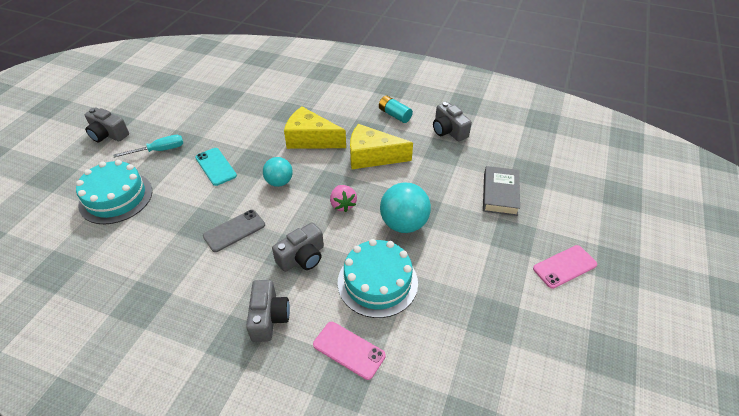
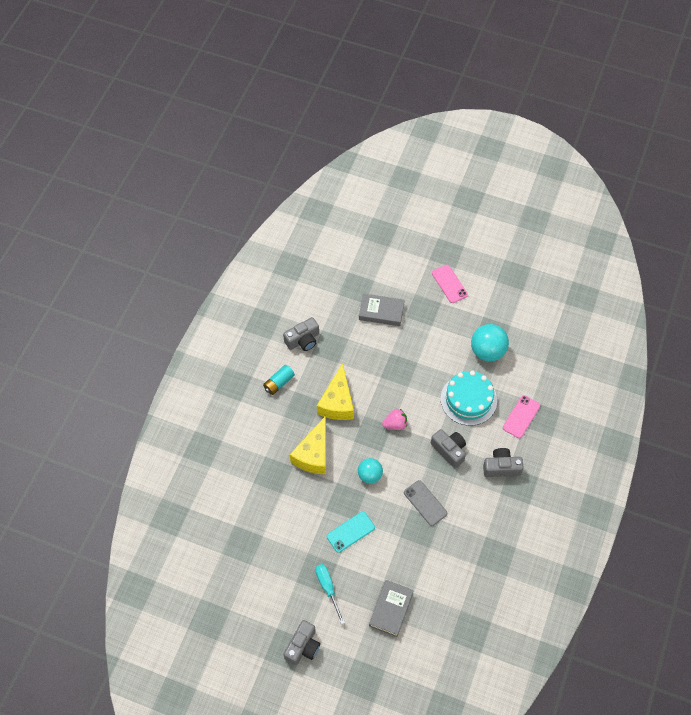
camera: 90 degrees left, 15 degrees up
(116, 197) = (391, 609): turquoise cake -> grey book
(404, 224) = (414, 381): turquoise ball -> turquoise ball (487, 351)

